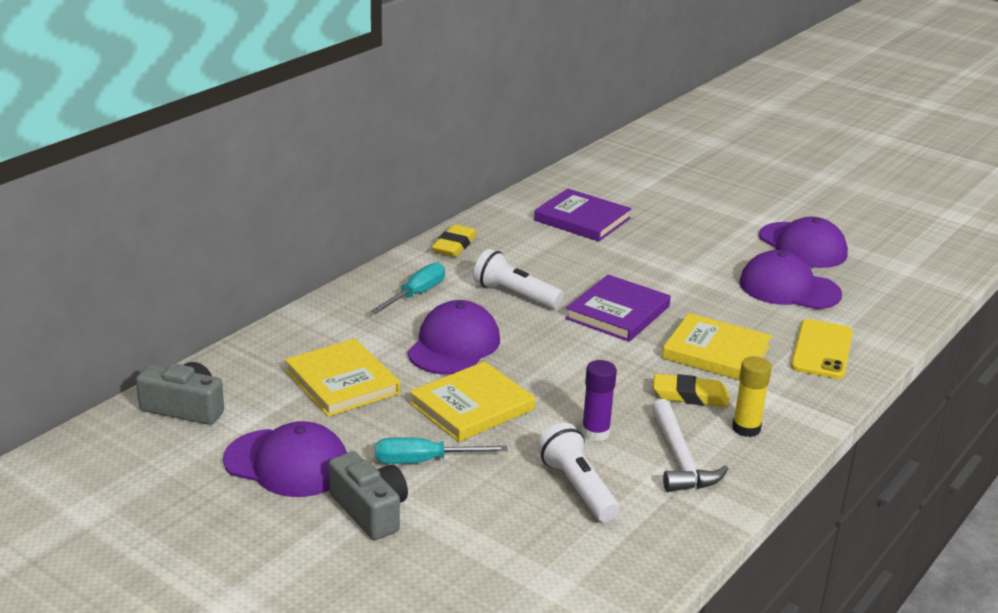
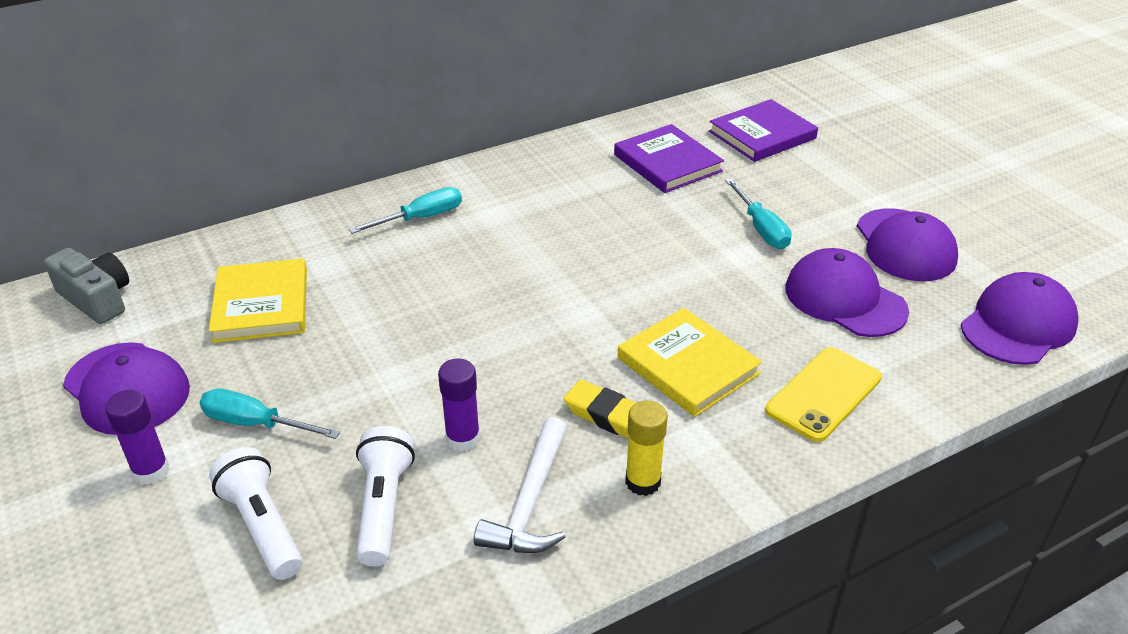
camera: 25 degrees right, 10 degrees up
(370, 510) = (151, 471): grey camera -> purple glue stick
(454, 245) = (506, 169): yellow eraser -> none
(454, 345) = (406, 287): purple cap -> purple cap (1018, 325)
(472, 406) = (361, 368): yellow book -> none
(514, 294) = (520, 240): white flashlight -> white flashlight (262, 526)
(617, 312) = (614, 286): purple book -> purple book (762, 135)
(692, 253) = (761, 228): none -> turquoise screwdriver

